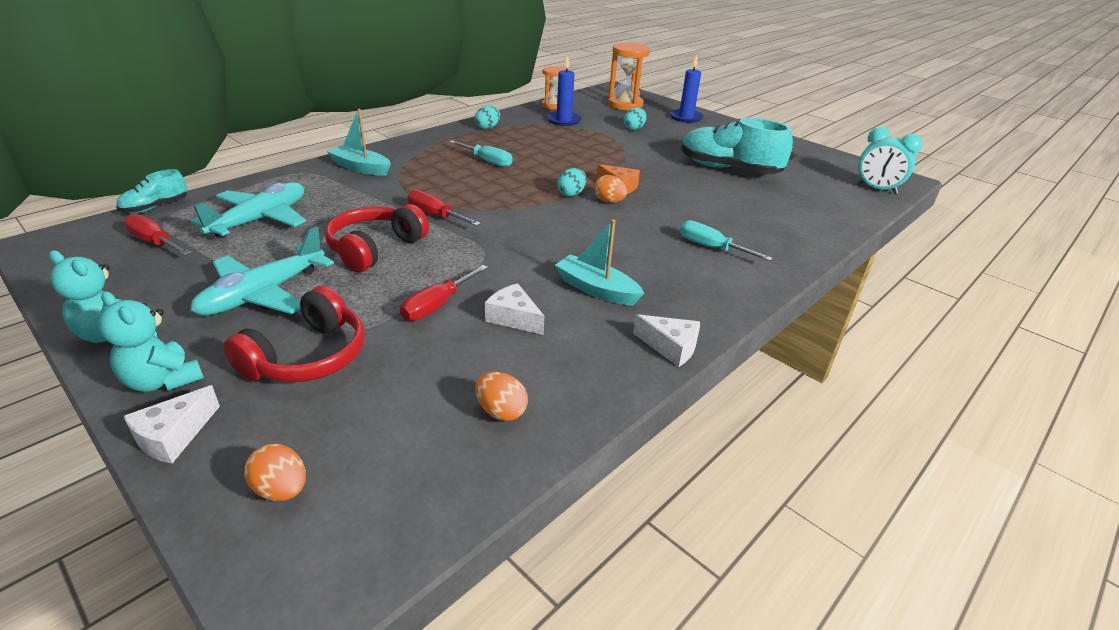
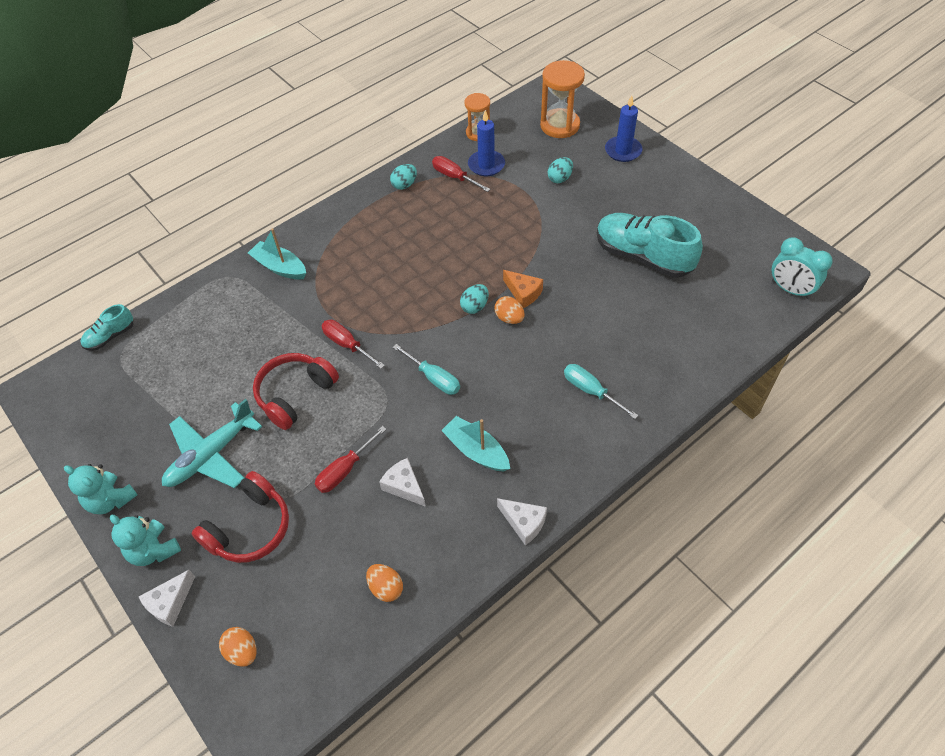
camera: 10 degrees right, 20 degrees up
(155, 242) = (119, 388): red screwdriver -> red screwdriver (454, 177)
(260, 219) = (198, 353): turquoise plane -> none
(487, 161) = (399, 250): turquoise screwdriver -> turquoise screwdriver (433, 378)

